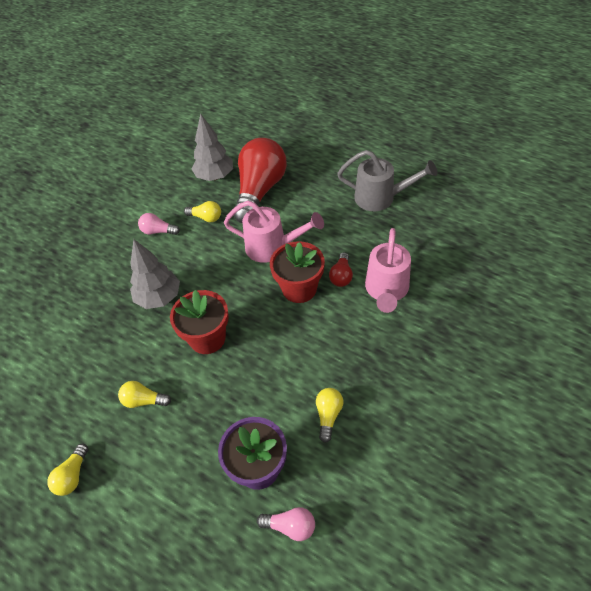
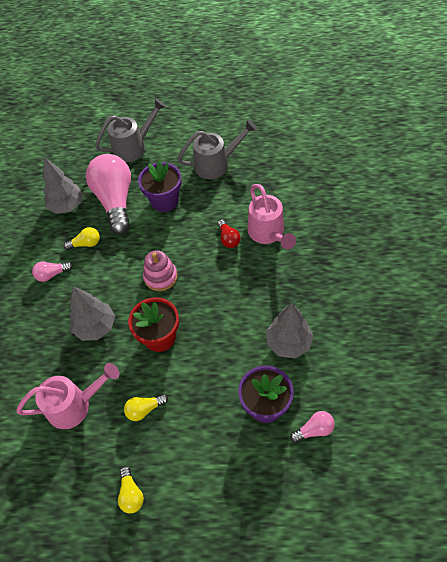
camera: 30 degrees left, 5 degrees up
(250, 281) = (160, 277): none -> pink stacking toy
(260, 191) = (115, 201): red light bulb -> pink light bulb
(272, 247) = (159, 242): pink watering can -> pink watering can (75, 405)
(299, 289) = (203, 264): red flower pot -> none
(305, 211) = (164, 201): none -> purple flower pot
(312, 149) = (134, 147): none -> grey watering can
(328, 415) = (288, 343): yellow light bulb -> grey tree

